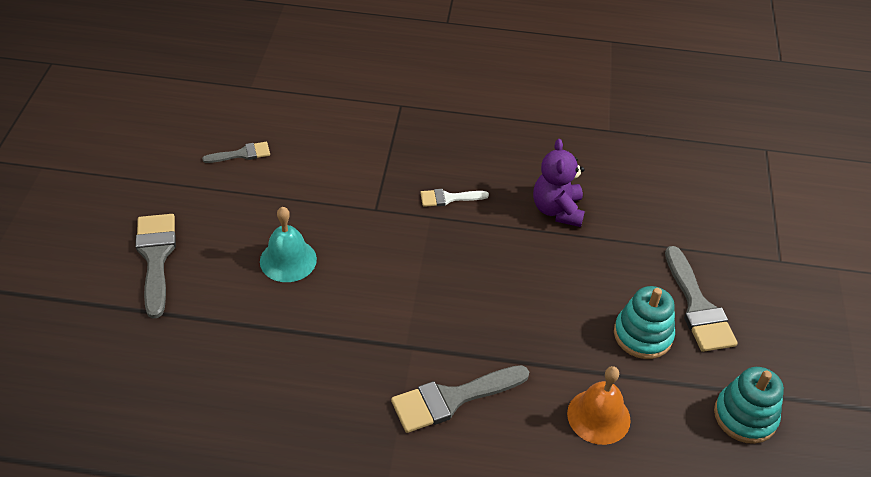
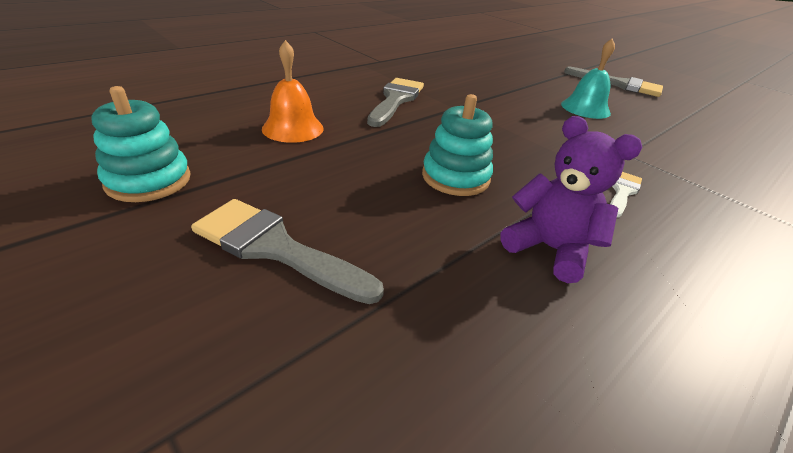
camera: 130 degrees right, 10 degrees down
(242, 154) = (738, 136): grey brush -> none
(642, 335) = (312, 189): turquoise stacking toy -> turquoise stacking toy (455, 177)

